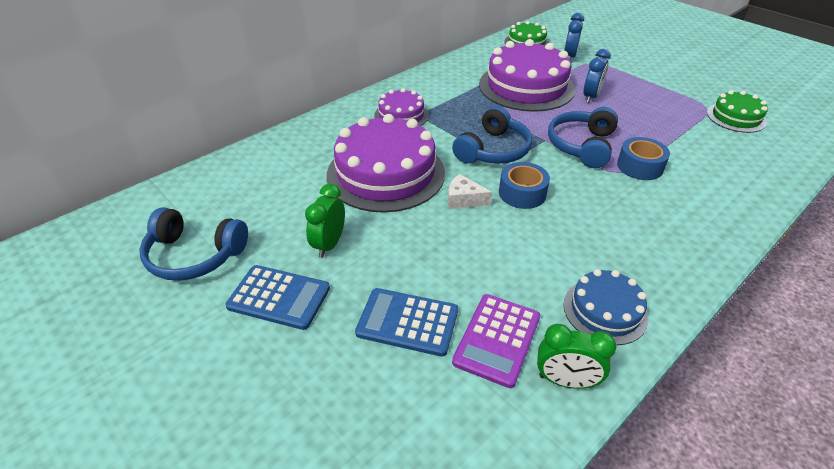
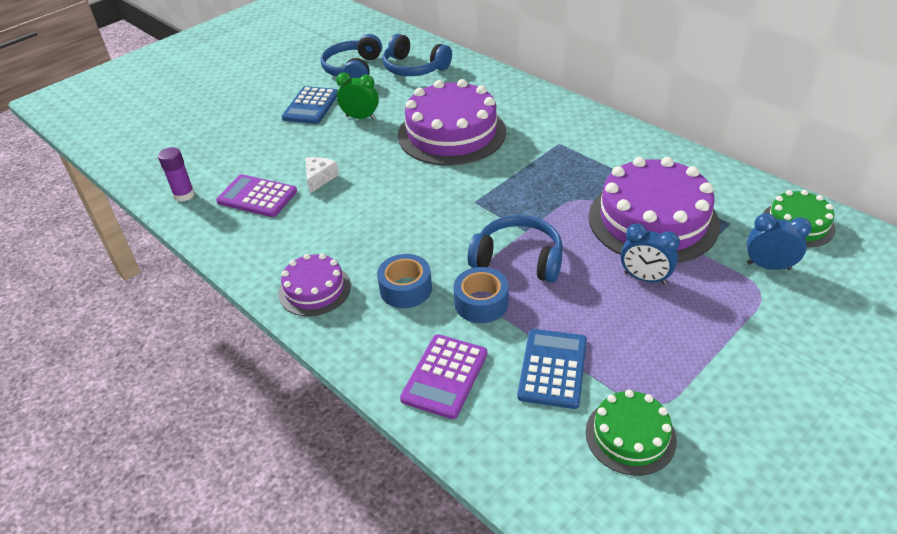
camera: 90 degrees right, 0 degrees up
(401, 115) = (554, 133): purple cake -> purple cake (314, 289)
(407, 322) = (280, 158): blue calculator -> blue calculator (552, 368)
(464, 199) = (415, 177): white cheese -> white cheese (319, 178)
(492, 440) = (184, 195): none -> purple glue stick
(493, 150) = (498, 193): blue headphones -> blue headphones (414, 68)
(522, 193) = (426, 212): blue tape -> blue tape (405, 289)
(565, 381) = (215, 227): green clock -> none
(605, 311) = (273, 252): blue cake -> none
(727, 187) = (445, 376): none -> purple calculator

